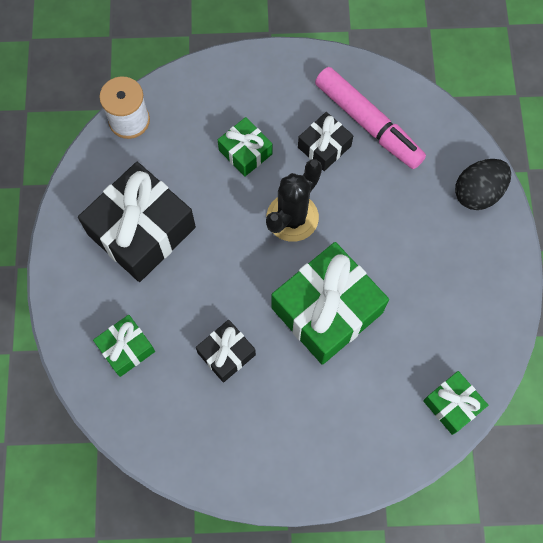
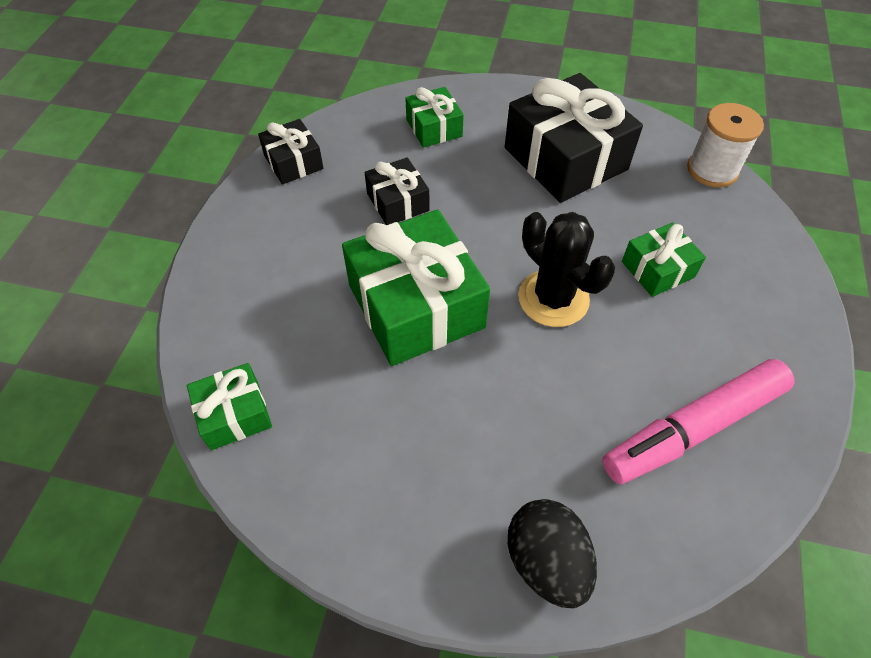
camera: 105 degrees right, 15 degrees down
(324, 146) = (657, 360): black gift -> black gift (293, 162)

